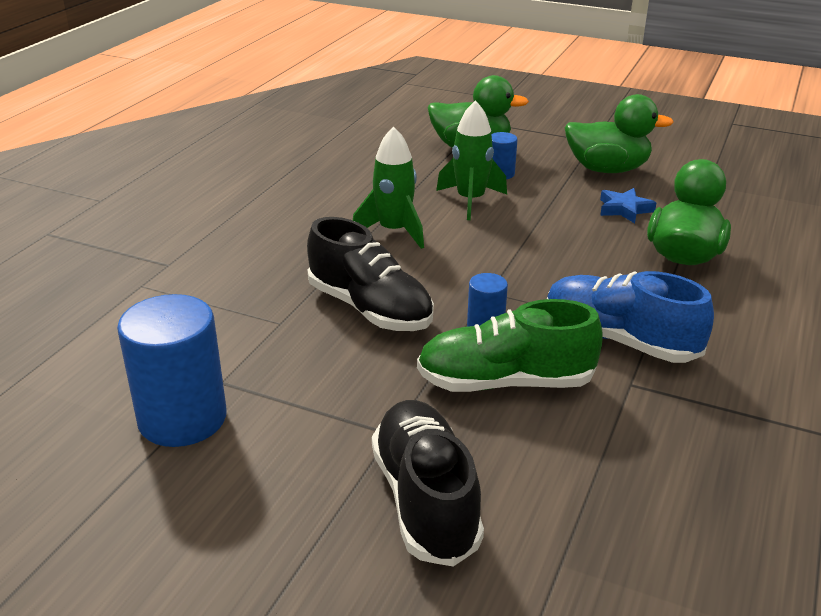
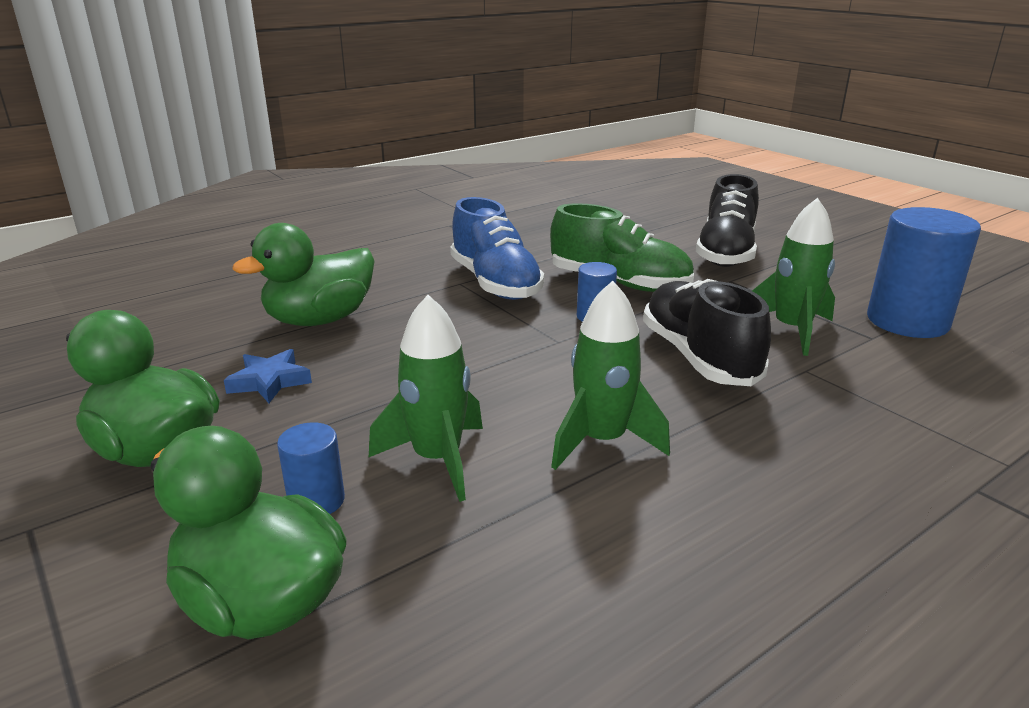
camera: 150 degrees left, 5 degrees down
(301, 366) = (791, 330): none -> green rocket

